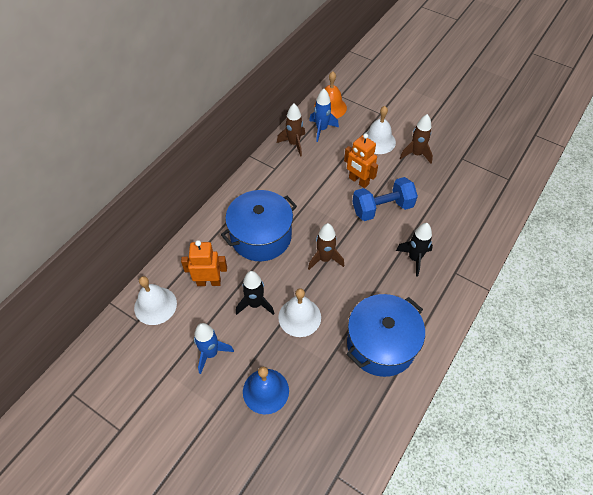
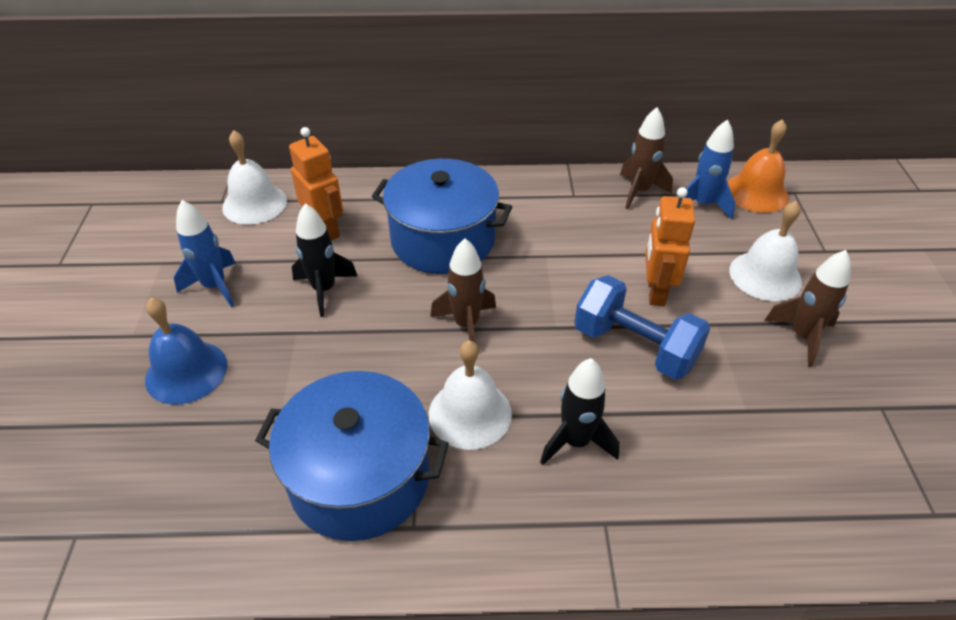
camera: 55 degrees right, 10 degrees down
(299, 317) = (337, 347): white bell -> white bell (470, 413)

